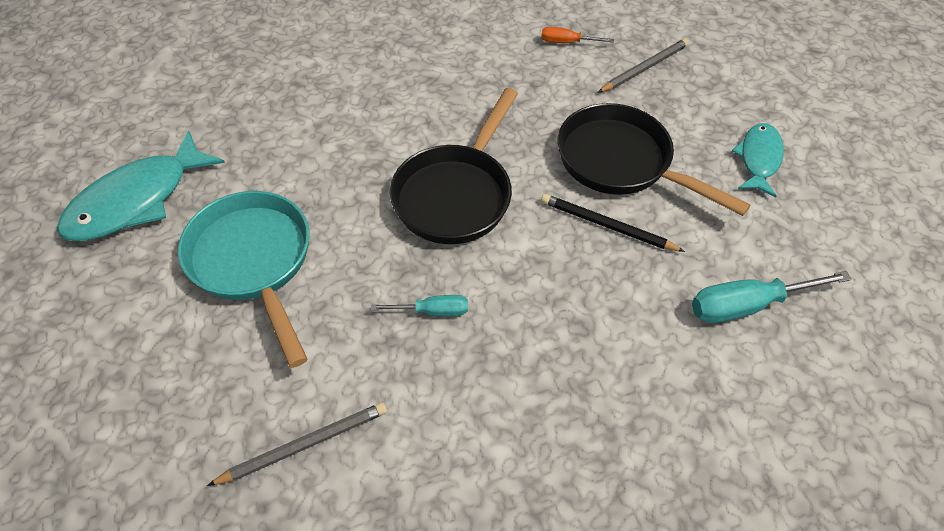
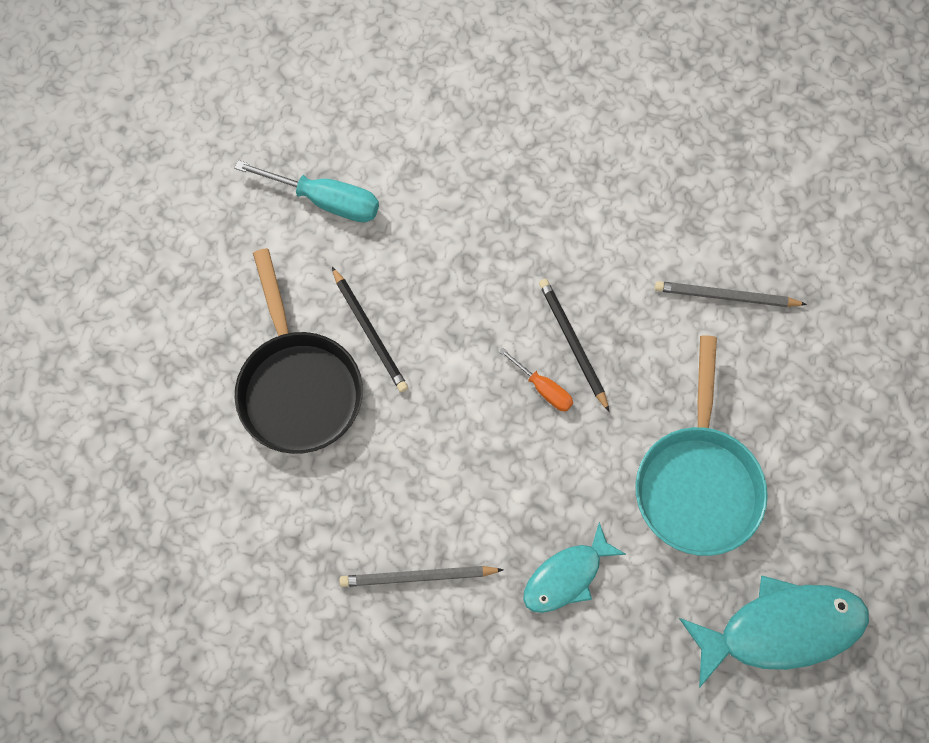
camera: 145 degrees left, 15 degrees up
(432, 311) = (572, 343): turquoise screwdriver -> black pencil
(456, 194) = (476, 447): black pan -> none
(567, 42) = (207, 582): orange screwdriver -> orange screwdriver (543, 388)
(644, 68) = (162, 489): grey pencil -> grey pencil (418, 577)
(758, 159) = (172, 313): turquoise fish -> turquoise fish (566, 576)

